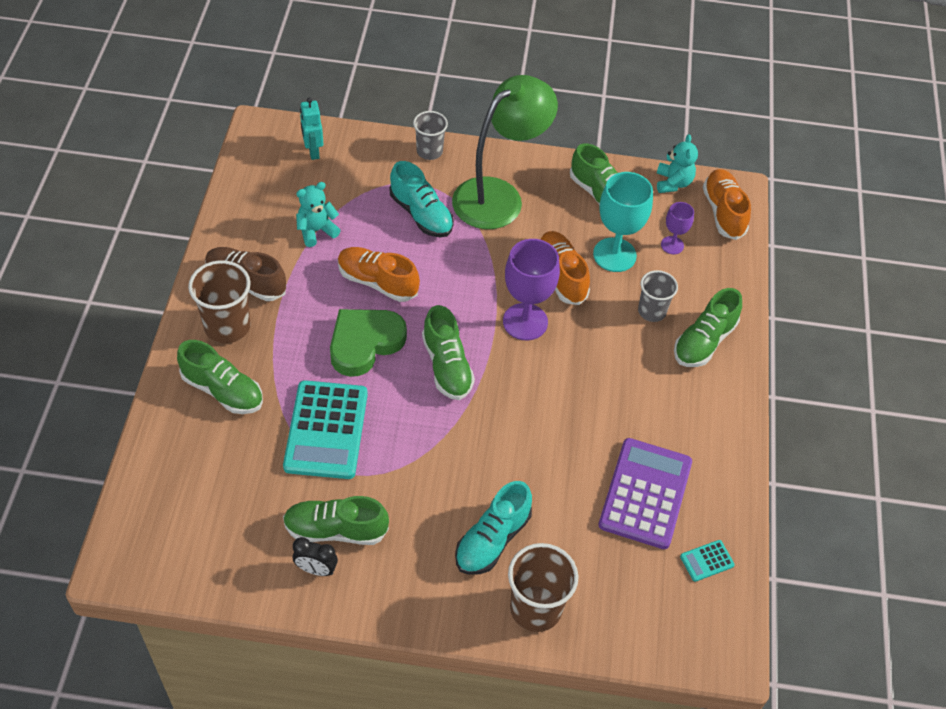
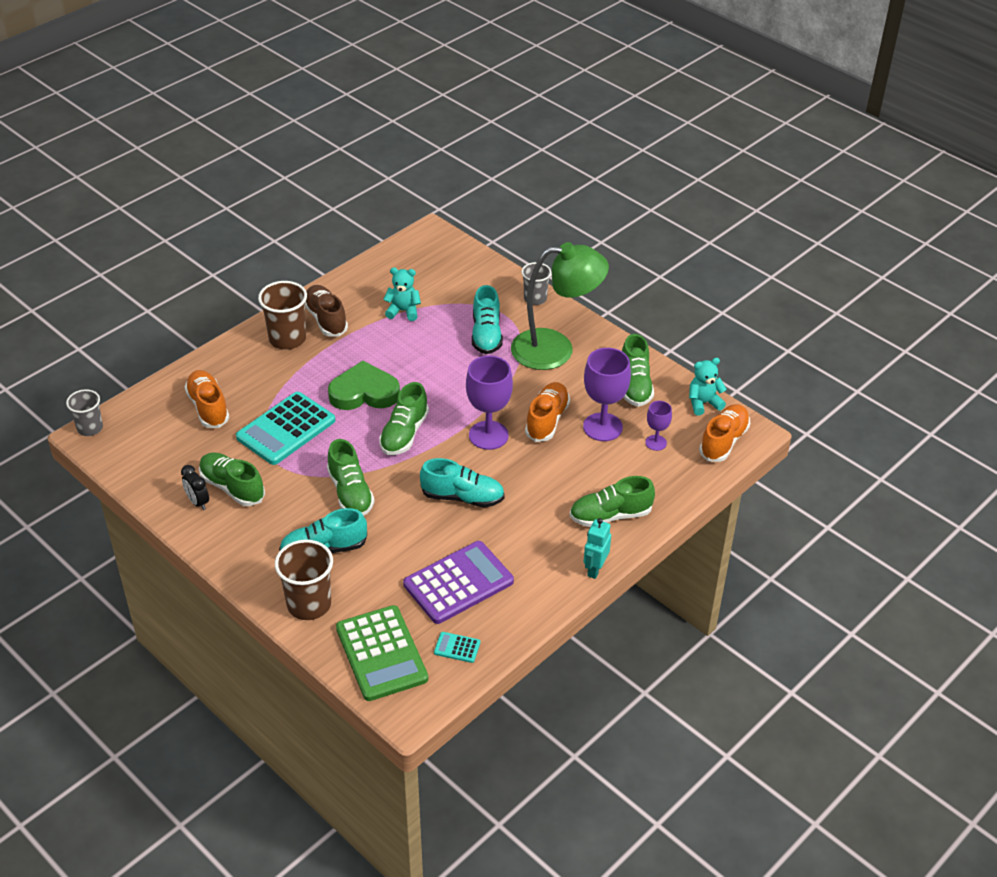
camera: 40 degrees right, 10 degrees down
(223, 390) = (247, 373): green shoe -> green shoe (350, 493)
(313, 151) = (452, 262): turquoise robot -> turquoise robot (595, 569)
(377, 282) = (411, 361): orange shoe -> orange shoe (208, 407)
(564, 401) = (462, 497): none -> turquoise shoe
(614, 255) = (602, 427): turquoise goblet -> purple goblet
(650, 614) = (381, 653): none -> green calculator
(652, 311) = (591, 476): grey cup -> grey cup (90, 428)
(673, 183) = (703, 403): turquoise teddy bear -> turquoise teddy bear turned 150 degrees counterclockwise

